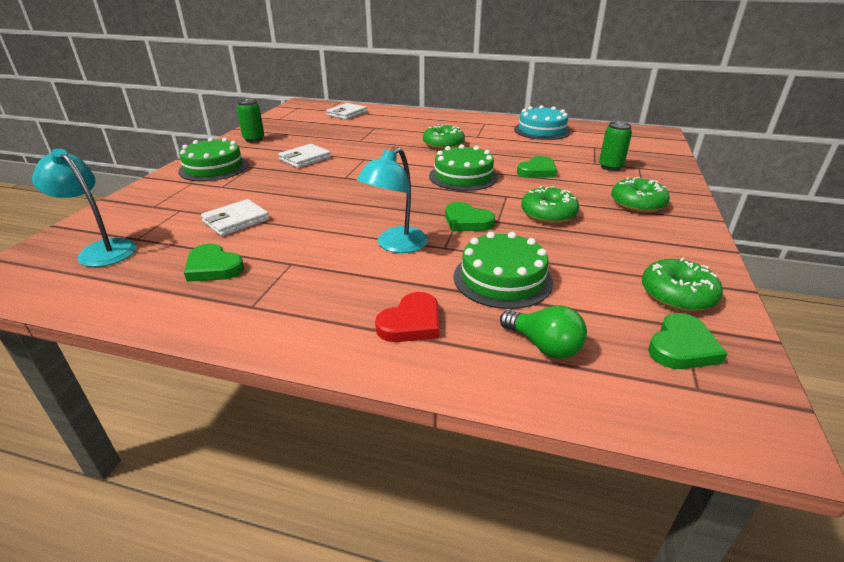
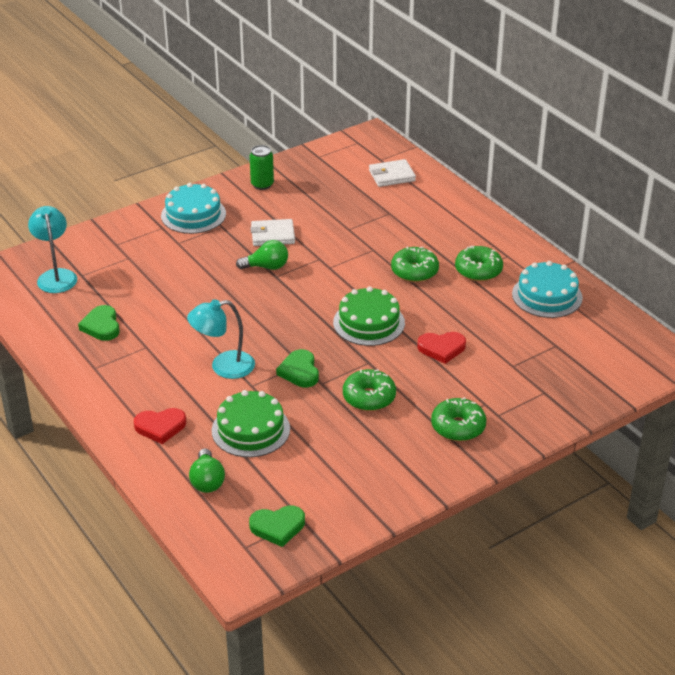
camera: 40 degrees right, 5 degrees up
(214, 168) = (193, 215): green cake -> turquoise cake
(236, 221) = (152, 288): white wallet -> none
(328, 175) = (266, 267): none -> green light bulb
(537, 171) = (442, 348): green heart -> red heart
(610, 167) = (518, 378): green can -> none
(677, 295) = (336, 503): green donut -> green donut (478, 270)

